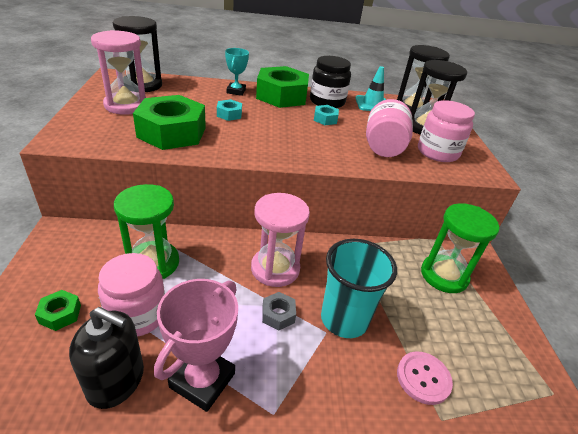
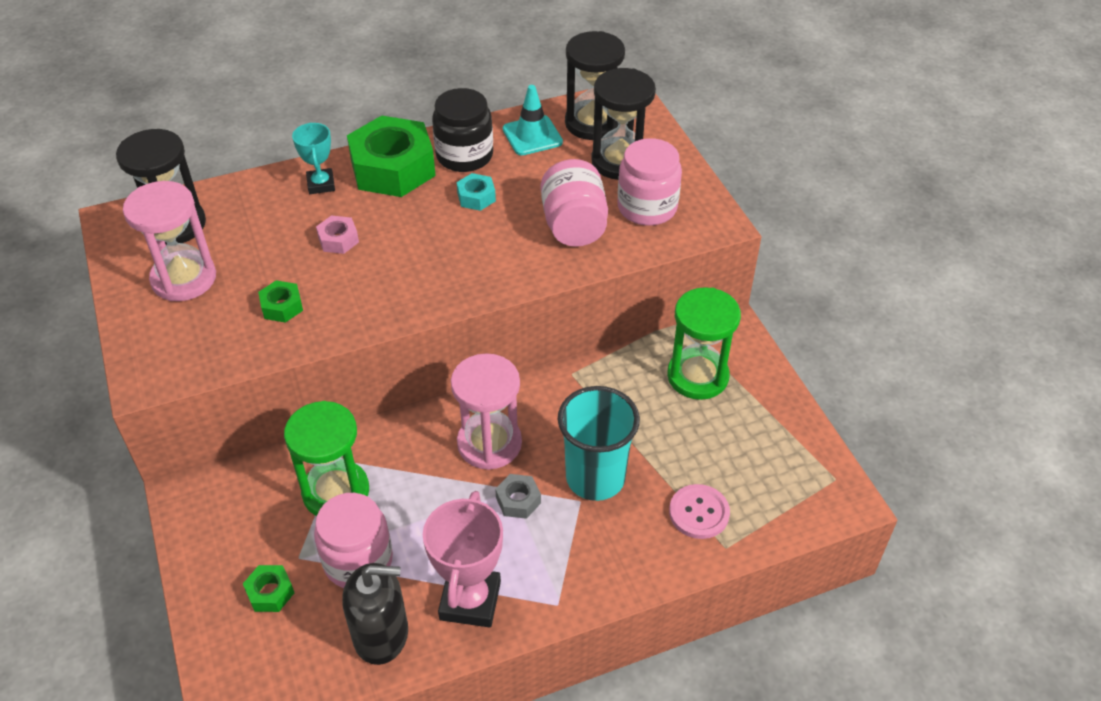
camera: 15 degrees left, 10 degrees up
(172, 132) = (282, 306): green nut -> green nut, size x0.44
(229, 114) = (338, 240): turquoise nut -> pink nut

